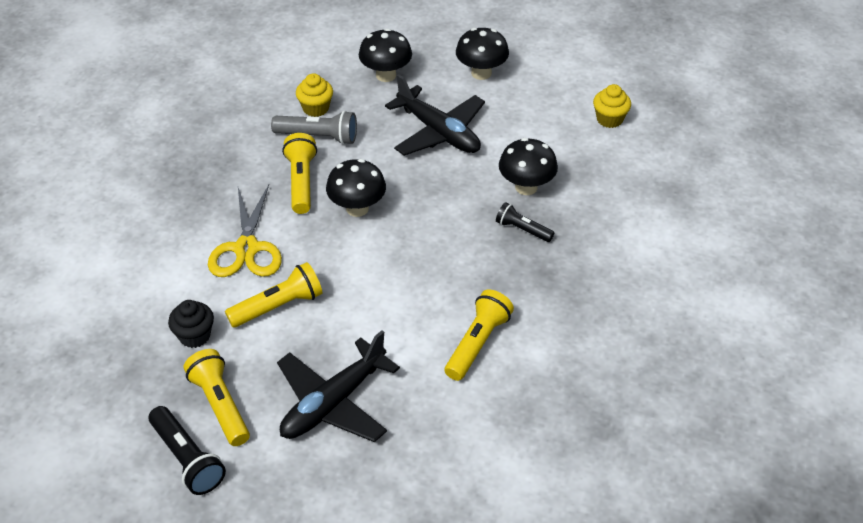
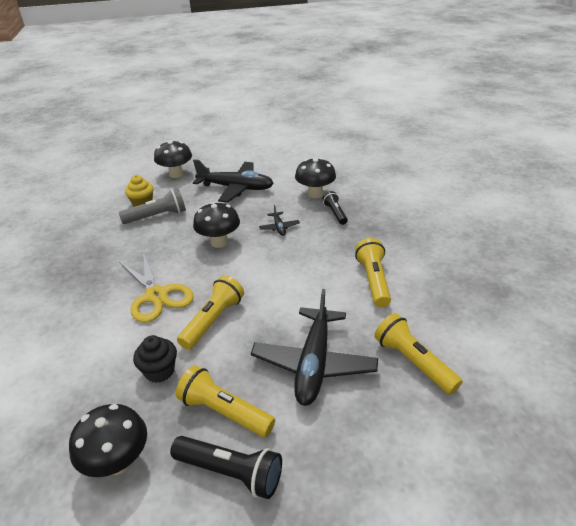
camera: 30 degrees left, 10 degrees down
(301, 182) = (166, 243): yellow flashlight -> yellow flashlight (413, 362)
(439, 219) = (279, 227): none -> black plane
(481, 73) = (235, 156): black mushroom -> black mushroom (118, 462)
(522, 229) = (335, 213): black flashlight -> black flashlight turned 75 degrees clockwise
(609, 119) = (327, 152): yellow cupcake -> none

